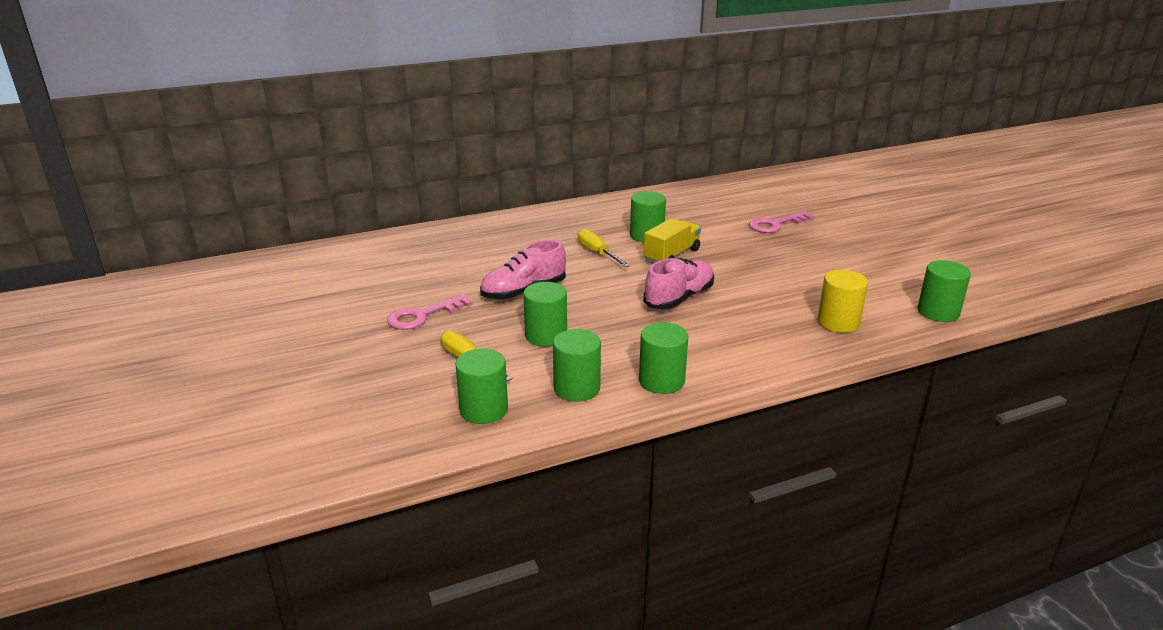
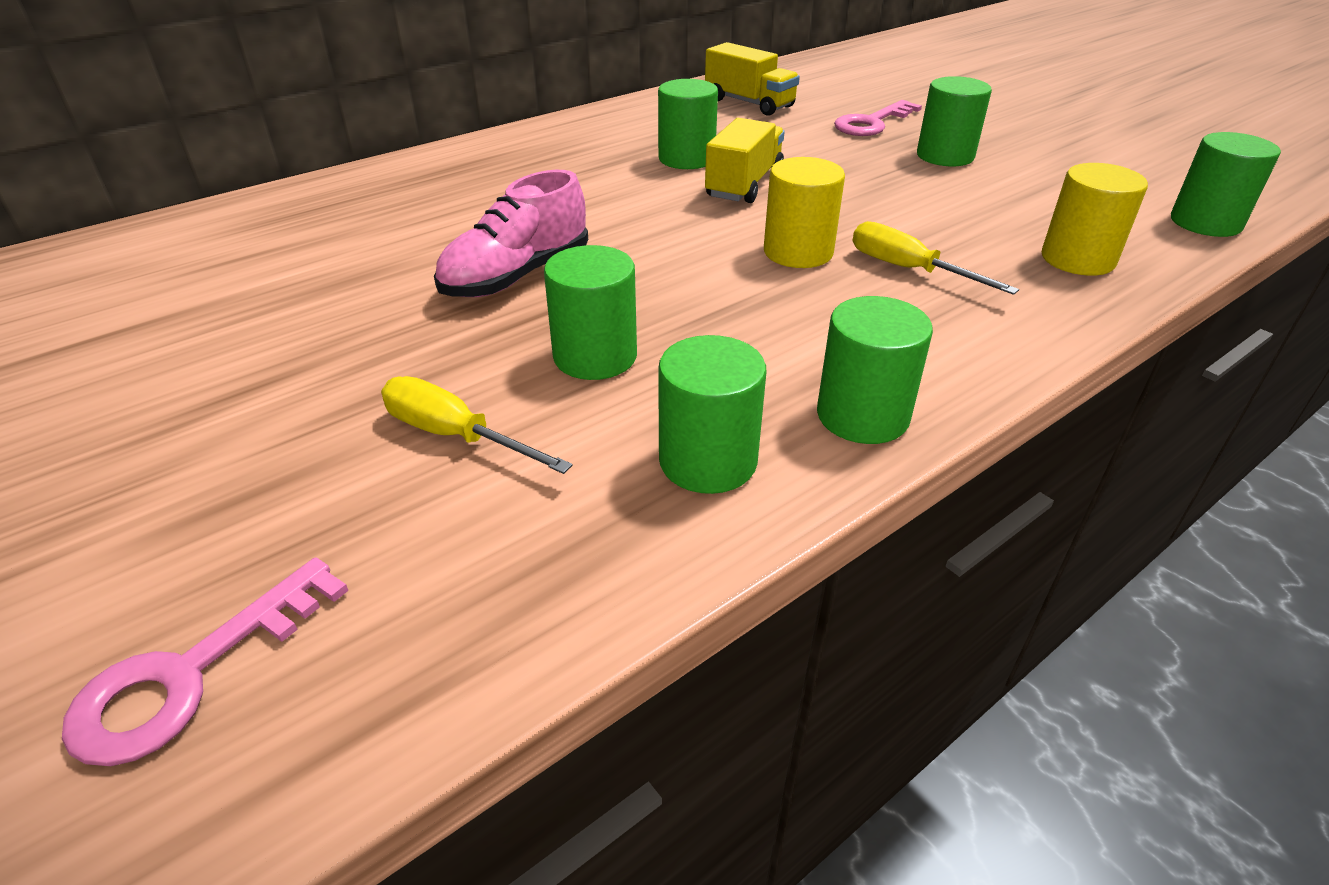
camera: 15 degrees left, 10 degrees up
(423, 316) = (328, 351): pink key -> pink key (193, 673)
(484, 410) = (529, 552): green cylinder -> green cylinder (945, 156)
(597, 253) = (620, 194): yellow screwdriver -> yellow screwdriver (908, 269)
(679, 298) = (798, 252): pink shoe -> yellow cylinder
(705, 202) = (749, 103): none -> yellow truck

